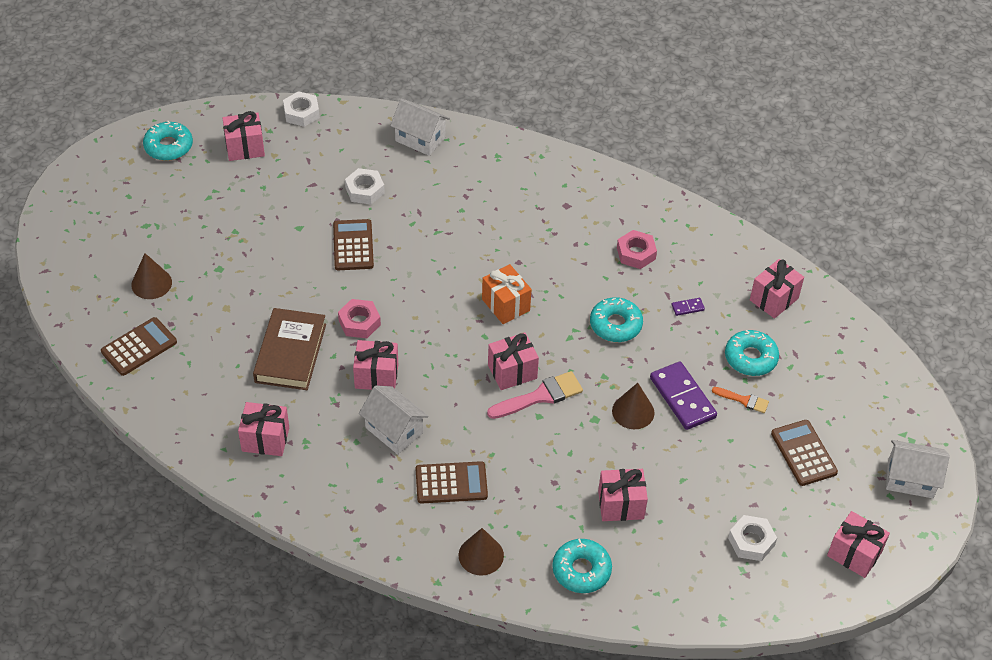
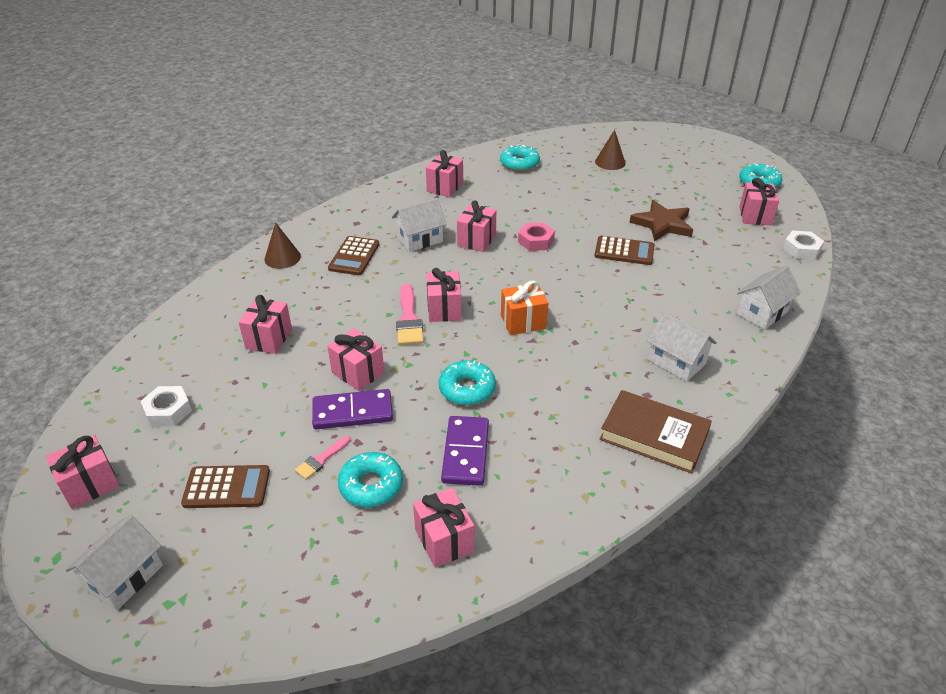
camera: 110 degrees right, 10 degrees down
(139, 347) = (551, 152): brown calculator -> none
(287, 220) = (662, 224): none -> brown star
(290, 353) = (518, 207): brown book -> brown book (654, 436)
(365, 190) = (692, 268): white nut -> none
(515, 190) = (676, 362): none -> white house
(581, 570) = (229, 302): turquoise donut -> turquoise donut (519, 163)
(633, 411) = (358, 372): brown cone -> pink gift
(636, 253) = (559, 432): pink nut -> none
(687, 307) = (465, 453): purple domino -> purple domino, size x2.29
(743, 400) = (321, 460): orange brush -> pink brush

